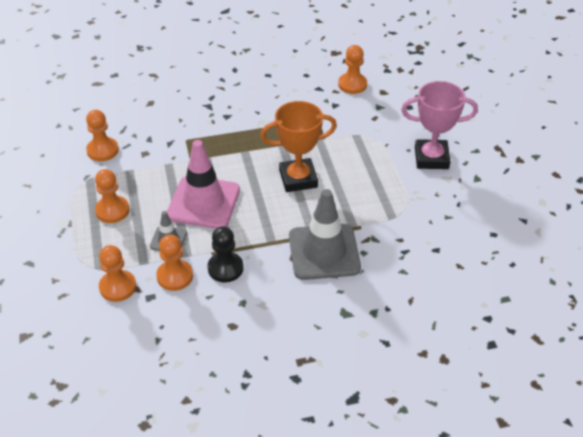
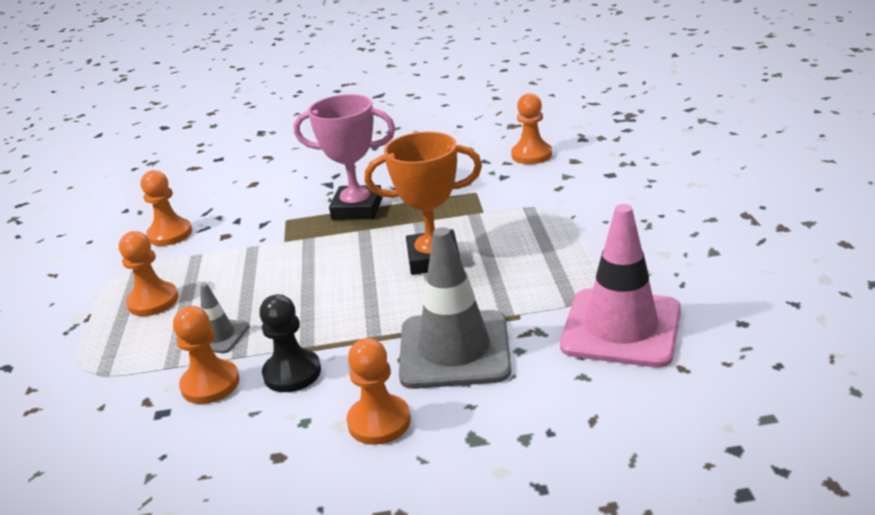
camera: 10 degrees right, 15 degrees down
(118, 287) = (118, 398): orange pawn -> orange pawn (379, 422)
(203, 202) = (286, 289): pink traffic cone -> pink traffic cone (621, 328)
(431, 158) = (640, 229): pink trophy -> pink trophy (357, 209)

